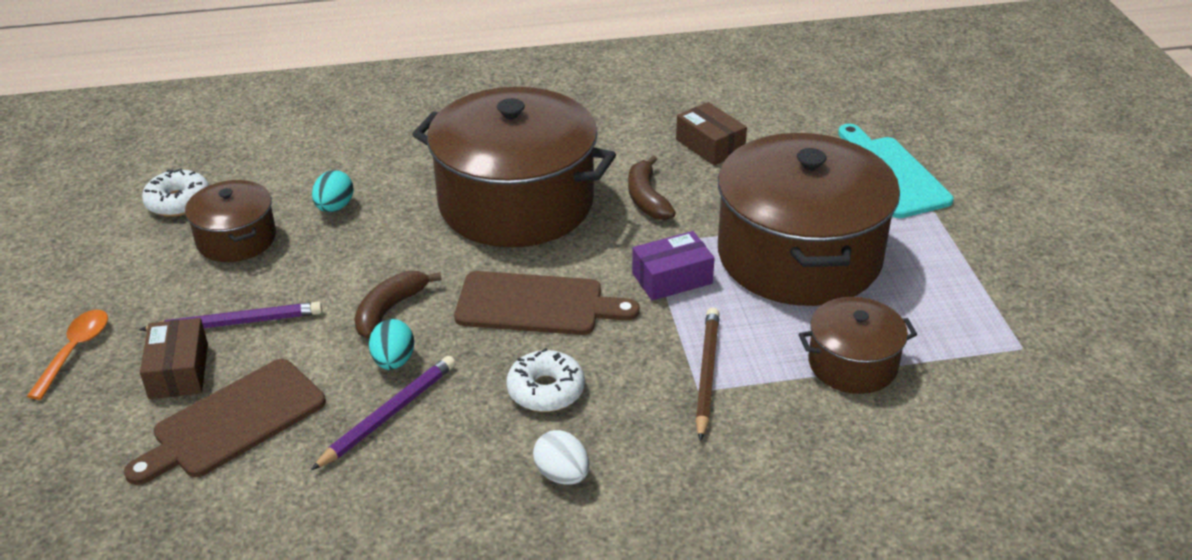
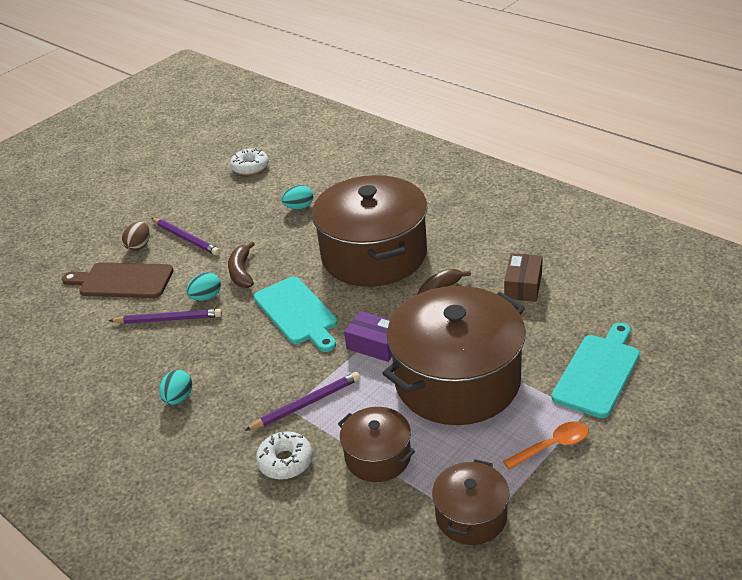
camera: 55 degrees right, 0 degrees up
(75, 351) = (125, 213): orange spoon -> orange spoon (552, 446)
(179, 371) = (139, 246): brown box -> brown egg
(236, 239) = (243, 199): brown pot -> brown pot (471, 516)
(389, 310) = (241, 272): brown banana -> brown banana turned 90 degrees counterclockwise
(536, 305) = (297, 313): brown cutting board -> turquoise cutting board
(546, 390) = (234, 356): white donut -> white donut (285, 461)
(562, 475) = (178, 398): white egg -> turquoise egg
(706, 374) = (306, 404): brown pencil -> purple pencil

